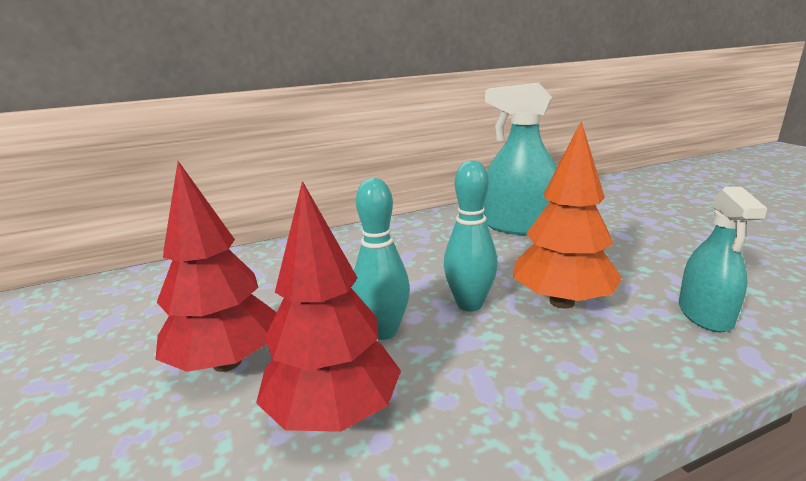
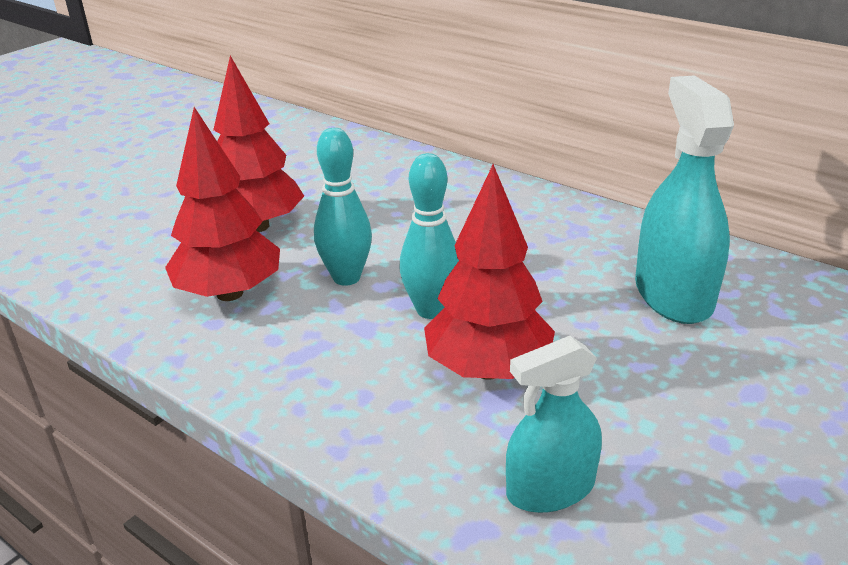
camera: 60 degrees right, 10 degrees up
(562, 301) = (488, 369): orange tree -> red tree

